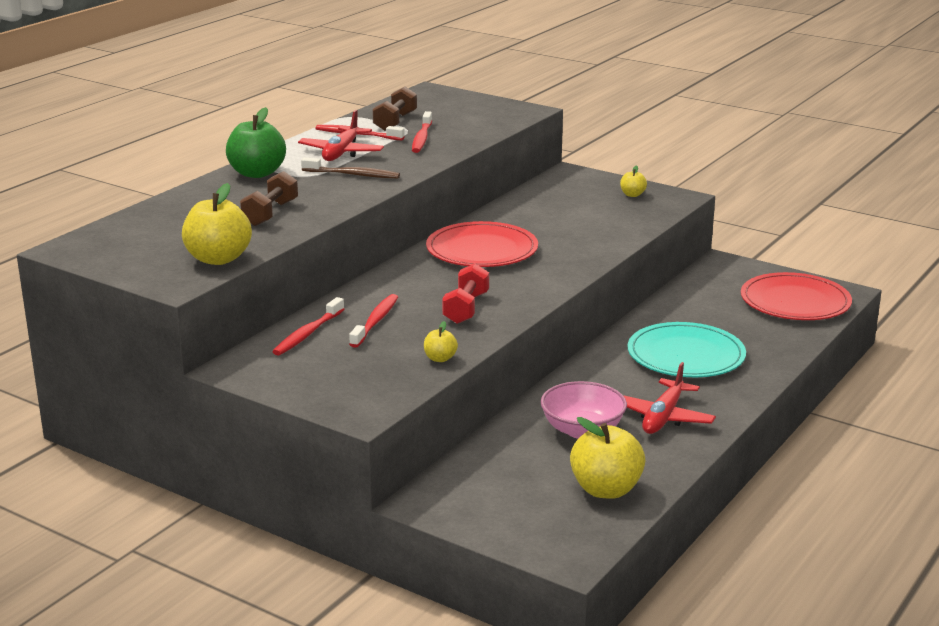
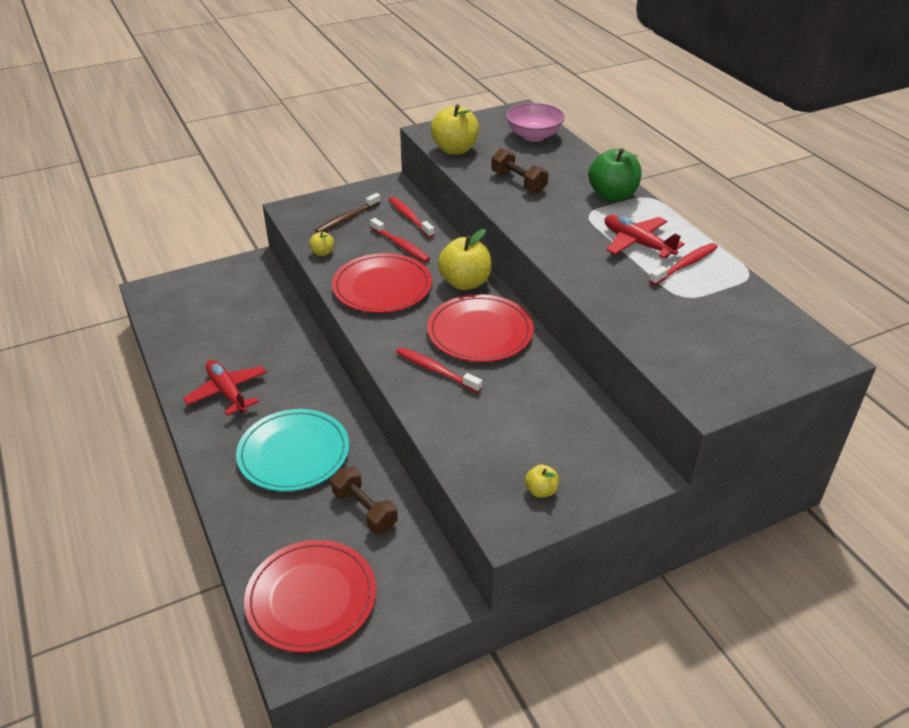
camera: 120 degrees right, 15 degrees up
(353, 175) = (574, 234): brown toothbrush -> brown toothbrush (347, 218)
(395, 122) = (715, 297): brown dumbbell -> brown dumbbell (365, 510)
(422, 138) = (650, 296): red toothbrush -> red toothbrush (436, 370)
(466, 308) = (382, 287): red dumbbell -> red plate
(582, 430) = (255, 348): pink bowl -> pink bowl (534, 136)
(606, 489) = (185, 328): yellow apple -> yellow apple (465, 283)

